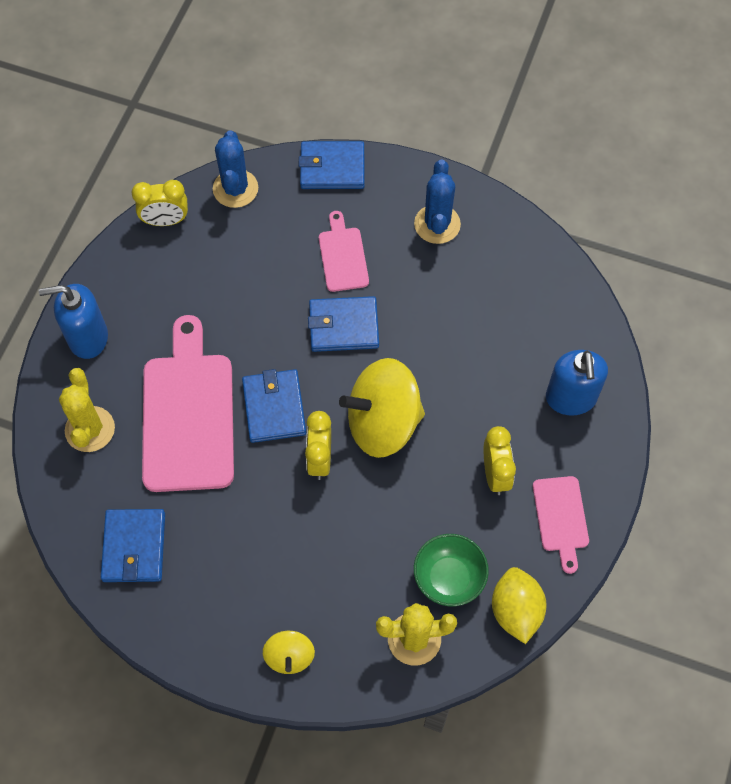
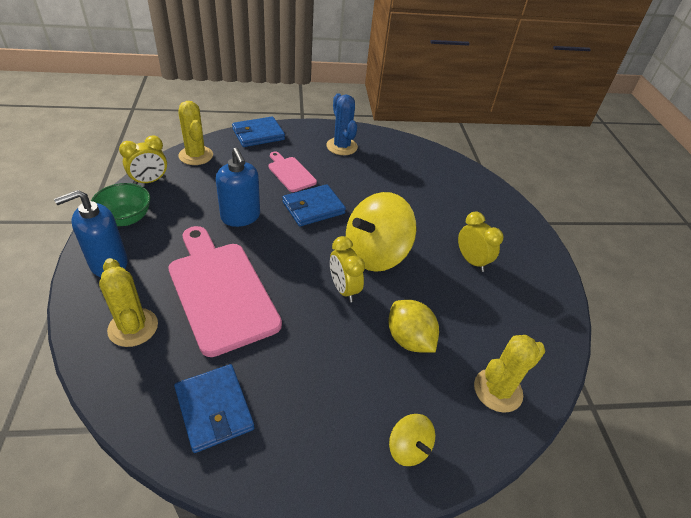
camera: 30 degrees left, 20 degrees down
(235, 189) = (196, 155): blue cactus -> yellow cactus
(274, 408) = (289, 267): blue wallet -> none
(449, 578) = (490, 336): green bowl -> green bowl (126, 218)
(516, 611) = (551, 341): yellow lemon -> yellow lemon (409, 339)
(560, 518) = (531, 273): pink cutting board -> none
(570, 398) = (484, 208): blue soap dispenser -> blue soap dispenser (240, 217)

